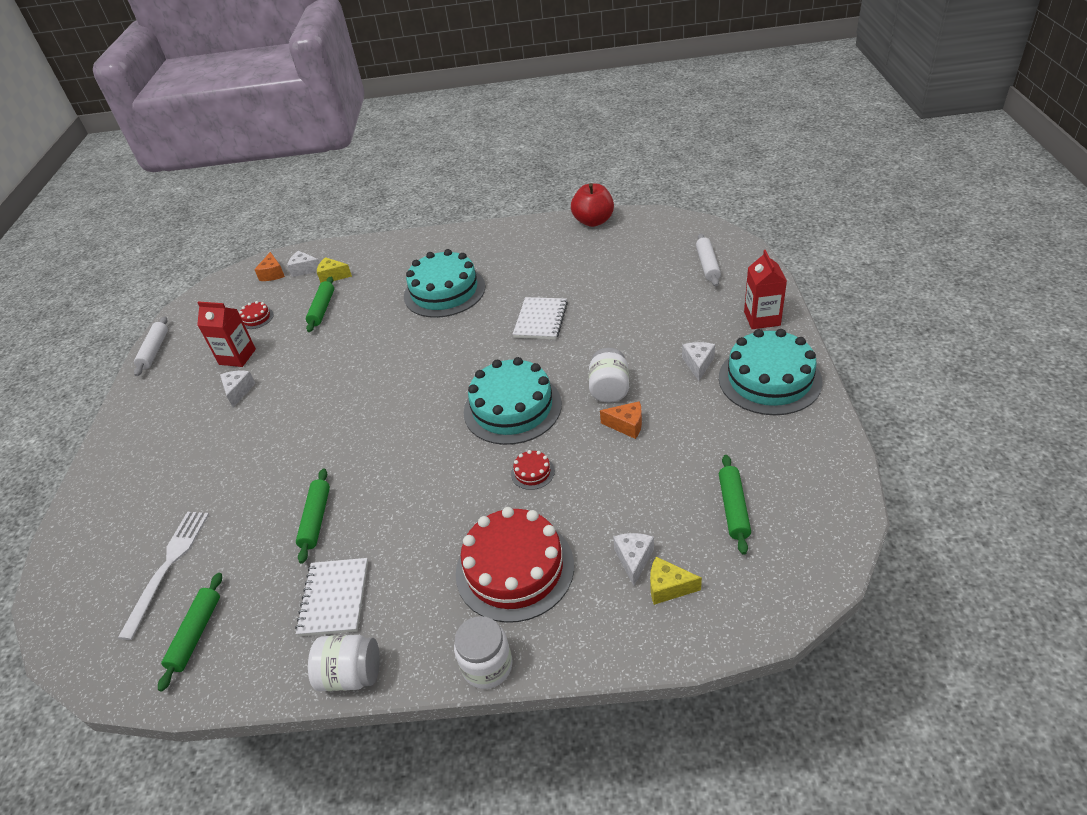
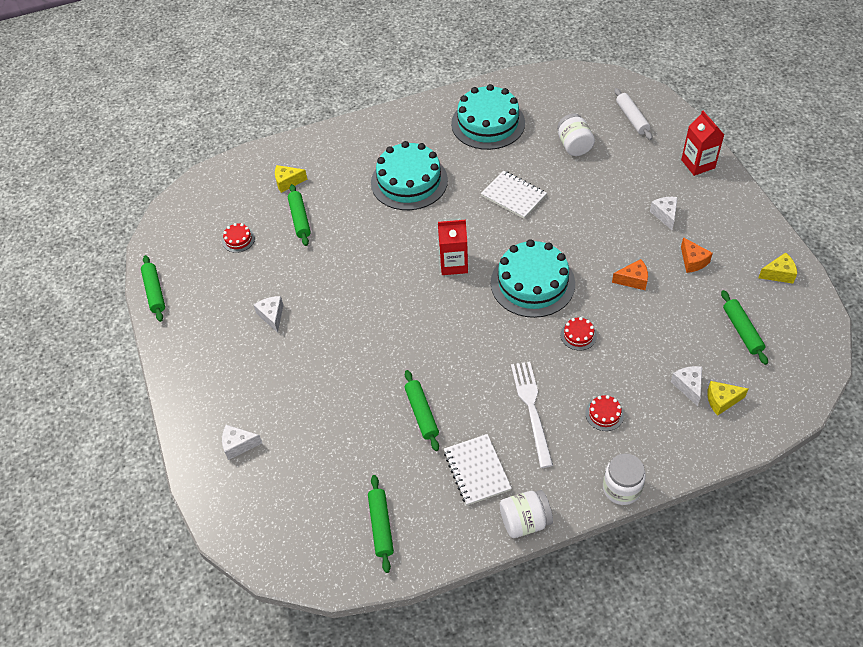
camera: 20 degrees left, 10 degrees up
(154, 351) = (155, 292): white rolling pin -> green rolling pin
(168, 567) = (318, 482): white fork -> white fork (532, 409)
(237, 357) = (246, 282): red carton -> red carton (453, 264)
(273, 274) = (222, 189): orange cheese -> orange cheese (693, 261)
(304, 269) = (253, 179): white cheese -> white cheese (238, 445)
(514, 568) = (604, 414): red cake -> red cake, size x0.41
(540, 320) = (513, 196): white notebook -> white notebook turned 45 degrees counterclockwise
(593, 221) = (510, 85): red apple -> none
(609, 389) = (604, 251): white jar -> white jar (574, 145)
(769, 379) = (725, 219): turquoise cake -> turquoise cake (488, 123)
(810, 451) = (778, 274): none -> yellow cheese

